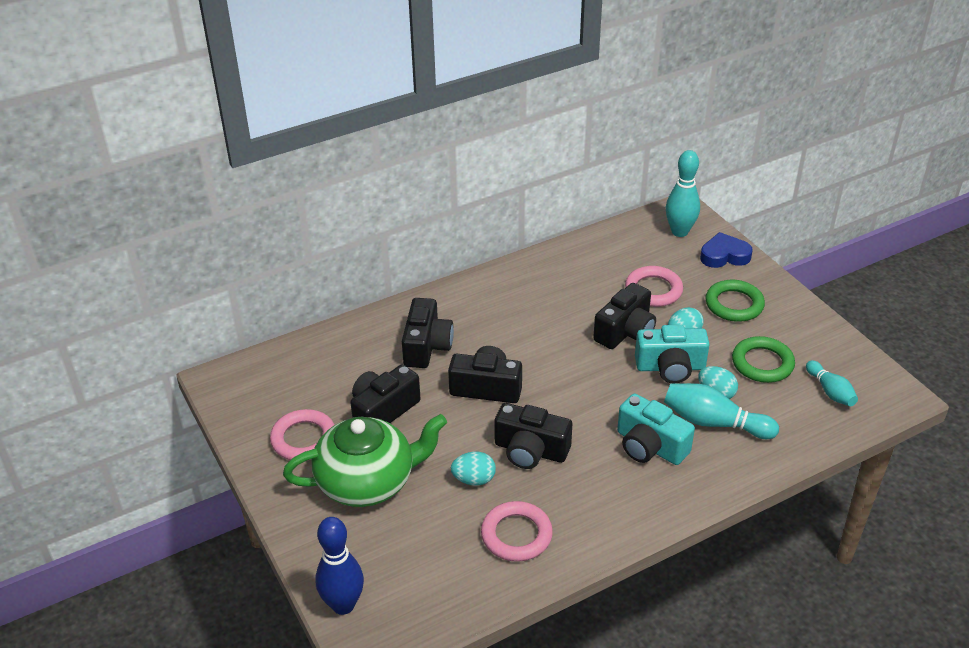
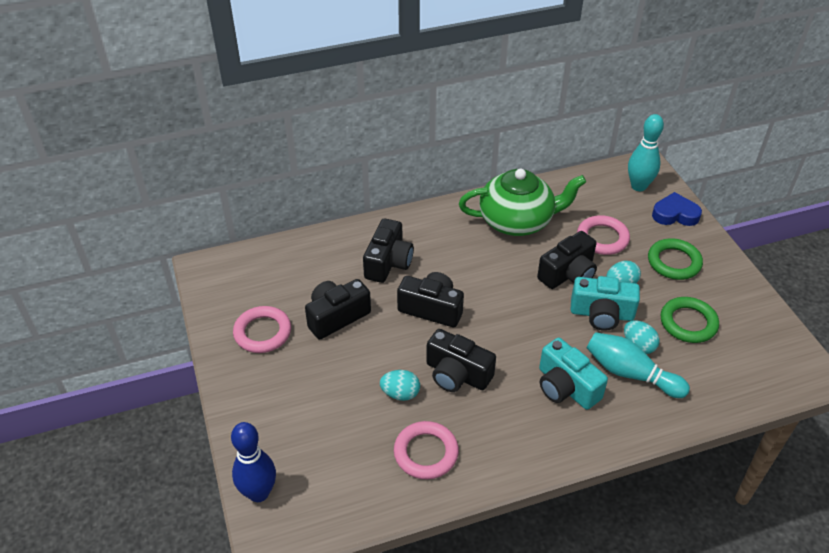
camera: 10 degrees right, 5 degrees up
(368, 482) = (307, 381): green teapot -> green teapot (517, 221)
(830, 391) = (747, 360): turquoise bowling pin -> none

